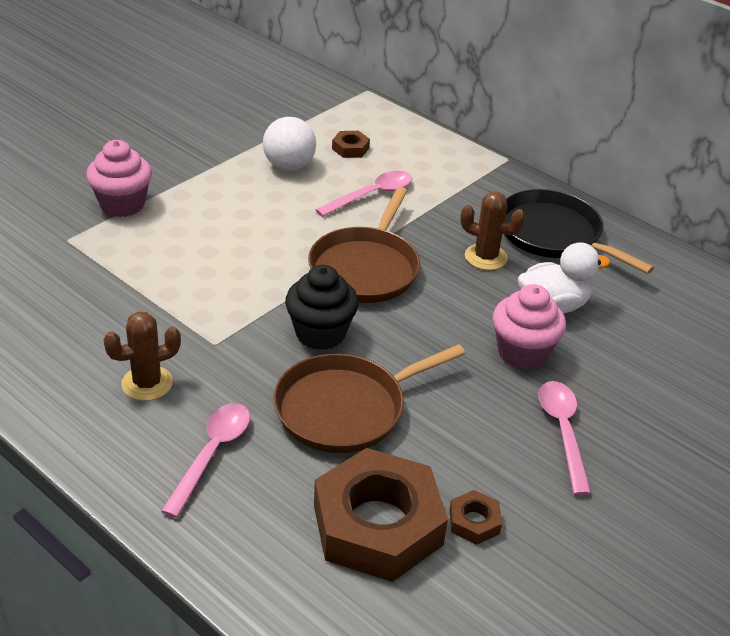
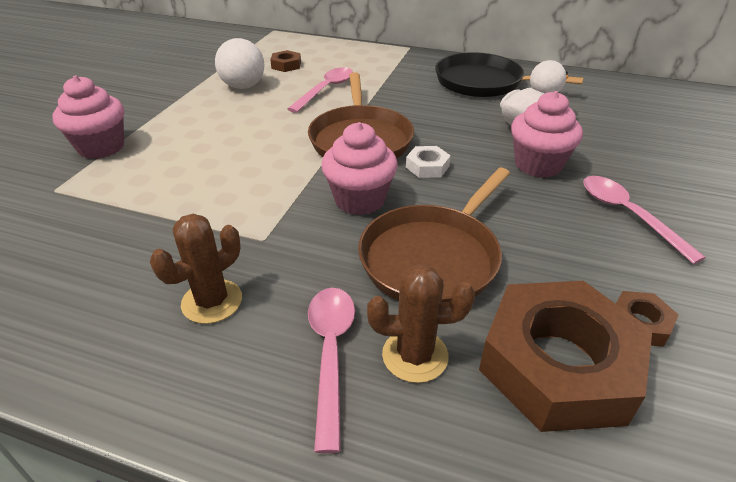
camera: 20 degrees left, 0 degrees up
(320, 333) = (359, 200): black cupcake -> pink cupcake
(409, 319) = (427, 167): none -> white nut
(485, 257) = (448, 108): brown cactus -> brown cactus (415, 355)

